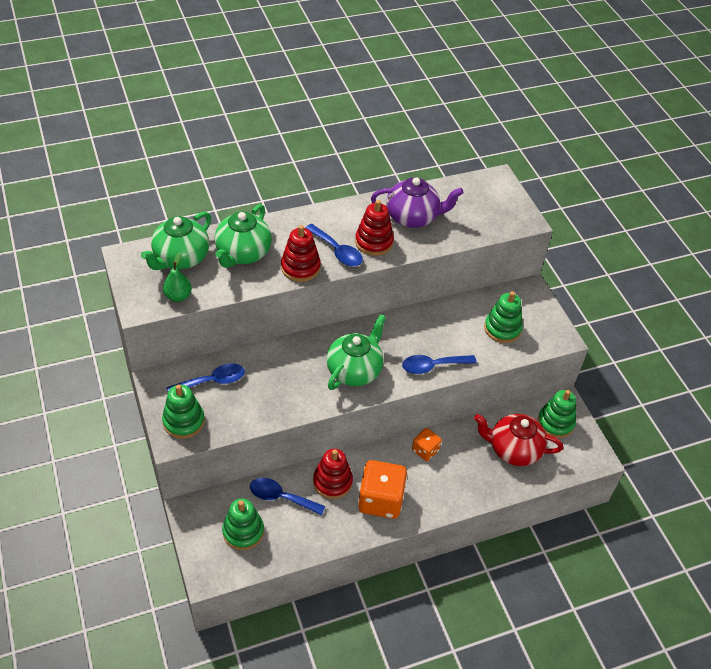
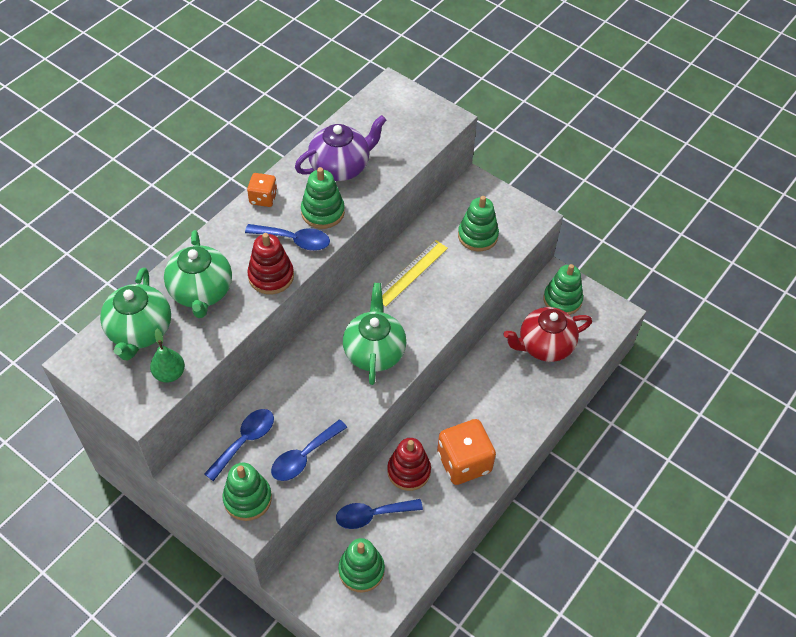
camera: 30 degrees left, 5 degrees up
(374, 242) = (323, 212): red stacking toy -> green stacking toy
(425, 450) = (470, 391): orange dice -> orange dice (263, 198)
(427, 329) = (411, 272): none -> yellow ruler
(432, 366) = (442, 307): blue spoon -> blue spoon (304, 457)

